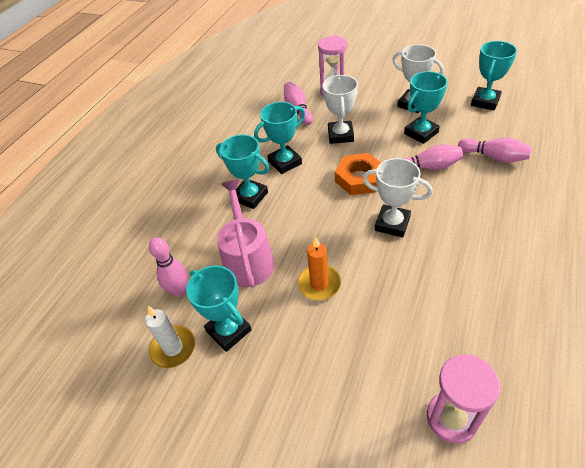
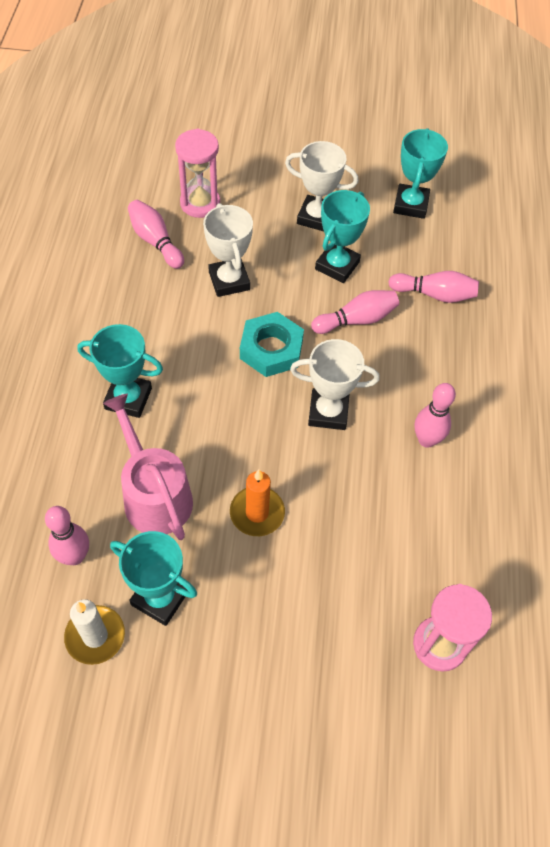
camera: 25 degrees left, 10 degrees up
(285, 162) = (162, 336): turquoise trophy -> none
(359, 178) = (271, 349): orange nut -> turquoise nut
(469, 254) = (426, 440): none -> pink bowling pin

